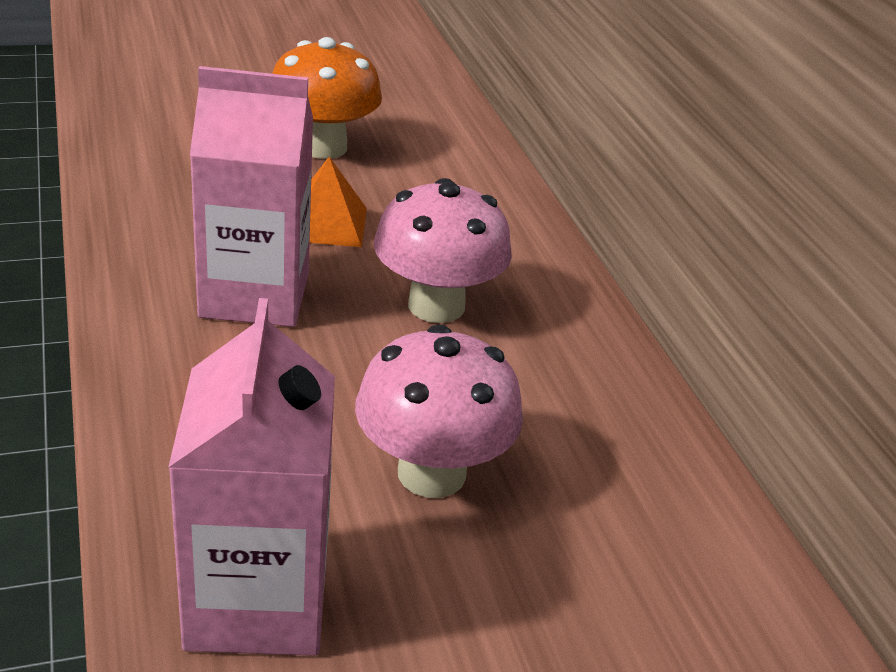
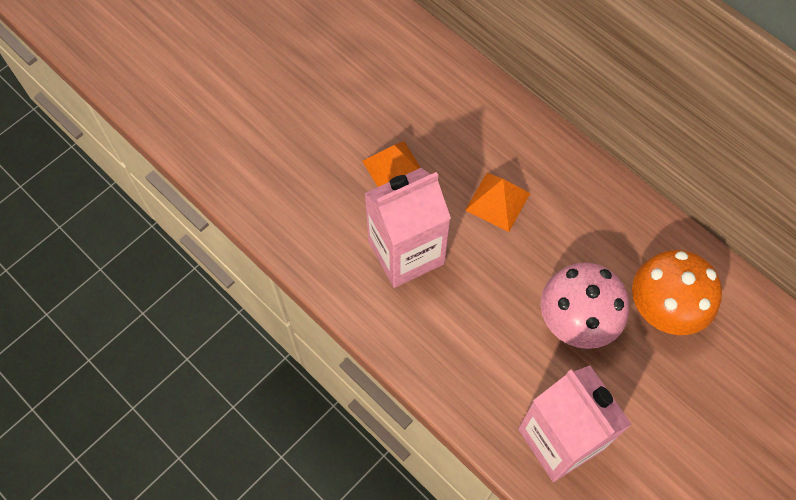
camera: 25 degrees left, 30 degrees up
(323, 147) = (337, 97): orange mushroom -> orange mushroom (663, 308)
(436, 306) = (497, 201): pink mushroom -> orange pyramid

